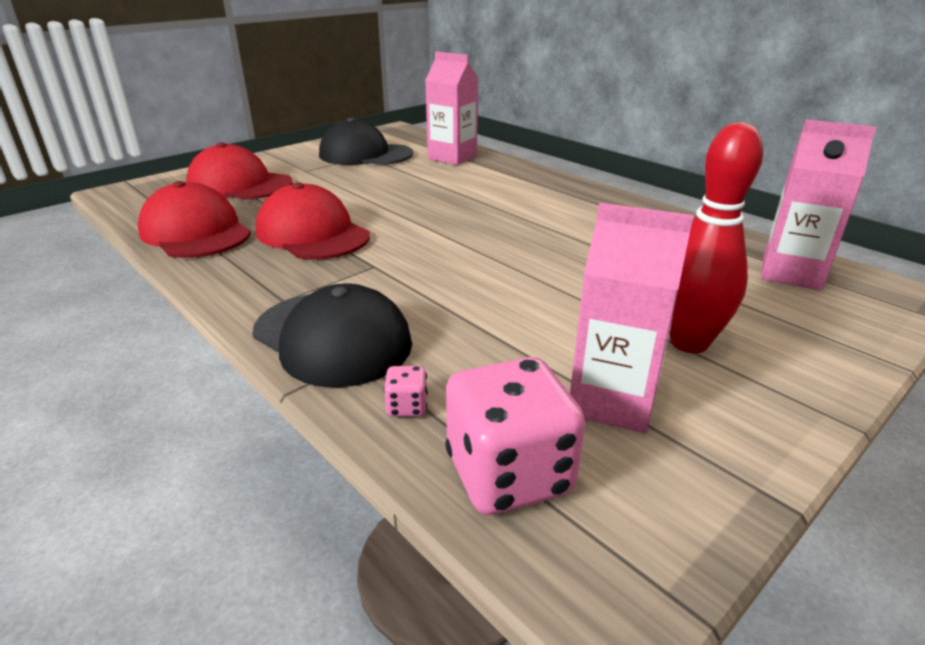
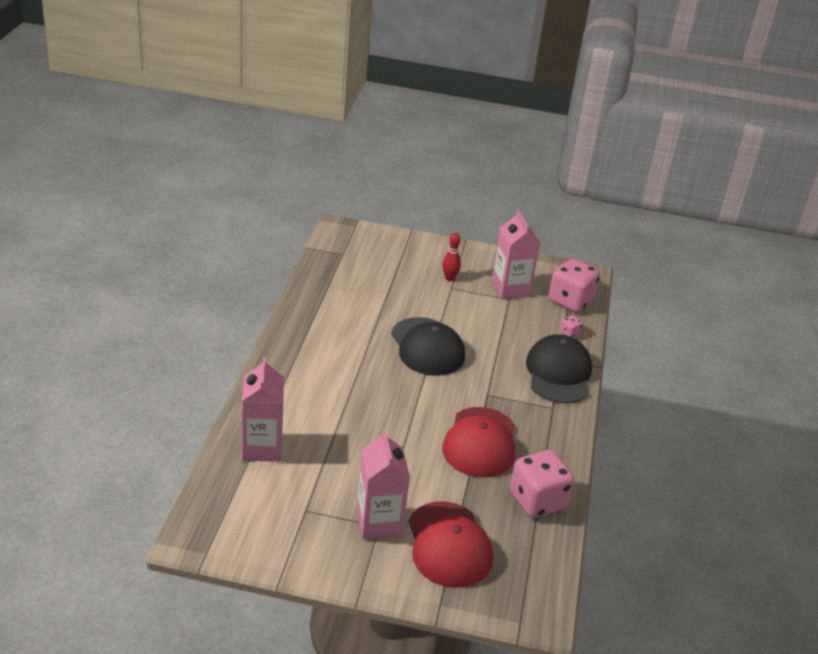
camera: 130 degrees left, 5 degrees up
(195, 232) = (537, 501): red cap -> pink dice
(365, 154) = (302, 511): black cap -> black cap (427, 347)
(689, 343) = (449, 278): red bowling pin -> red bowling pin, size x0.53
(791, 273) = (347, 257): pink carton -> pink carton (379, 523)

